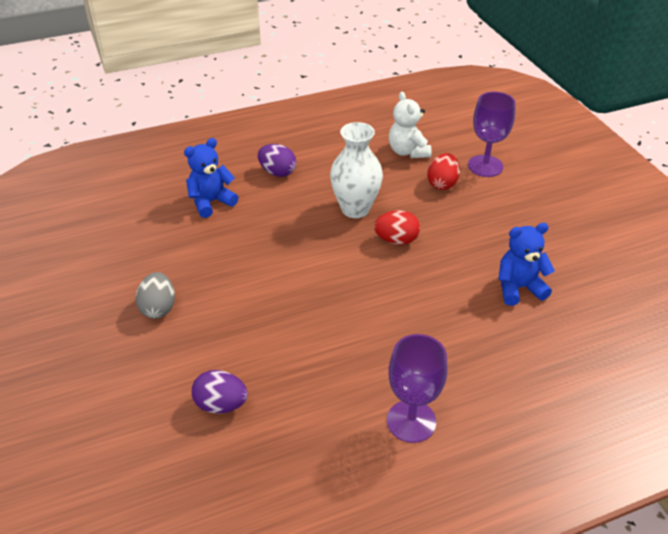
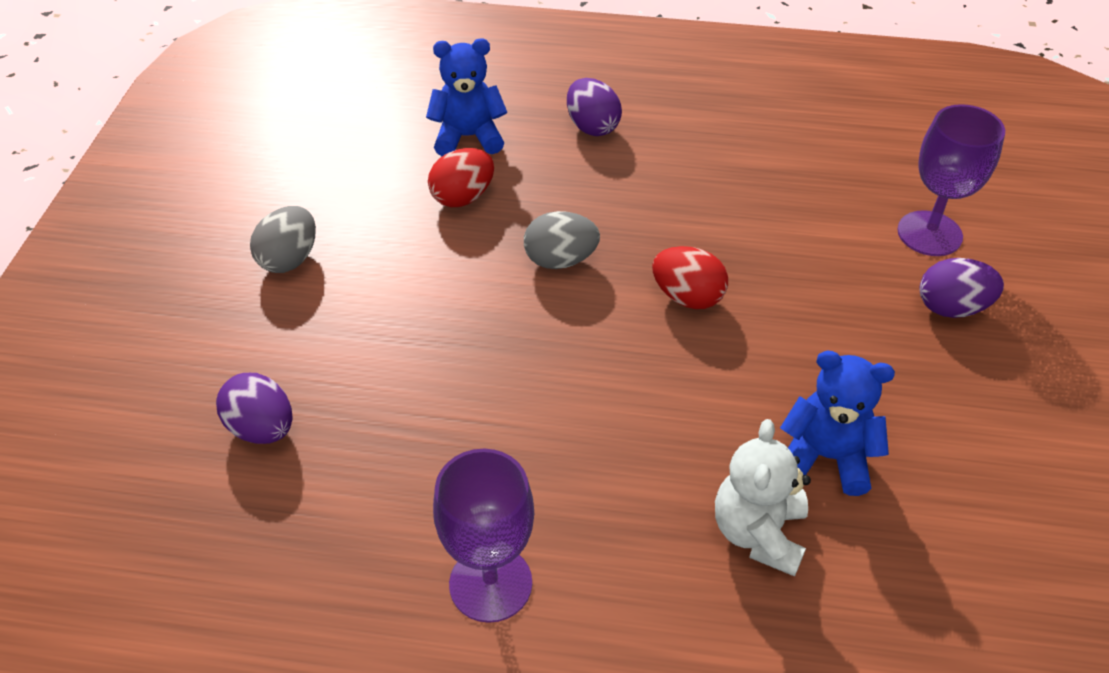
camera: 30 degrees right, 5 degrees up
(316, 247) = (560, 260): none -> grey egg
(355, 209) = (662, 224): white vase -> none
(408, 151) = (816, 164): white teddy bear -> white teddy bear (758, 533)
(442, 184) = (832, 236): red egg -> red egg (463, 197)
(520, 197) = (951, 308): none -> purple egg

